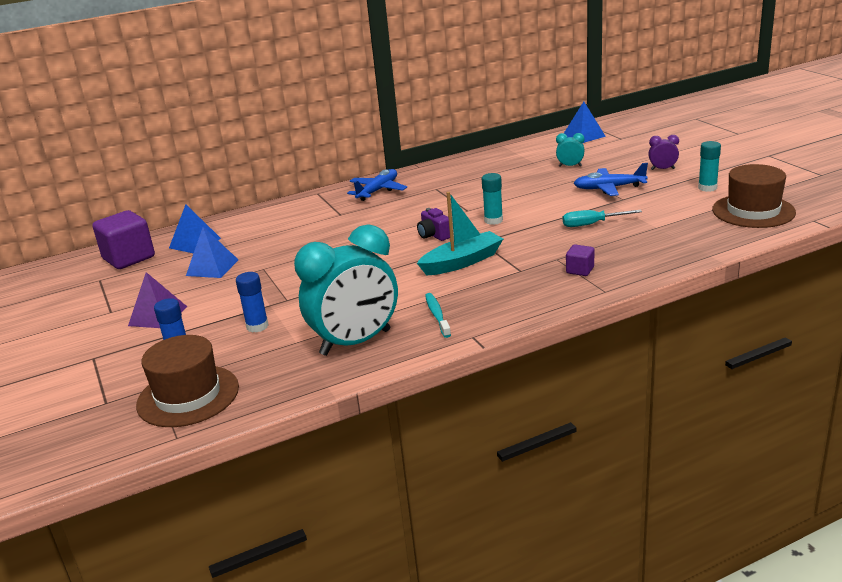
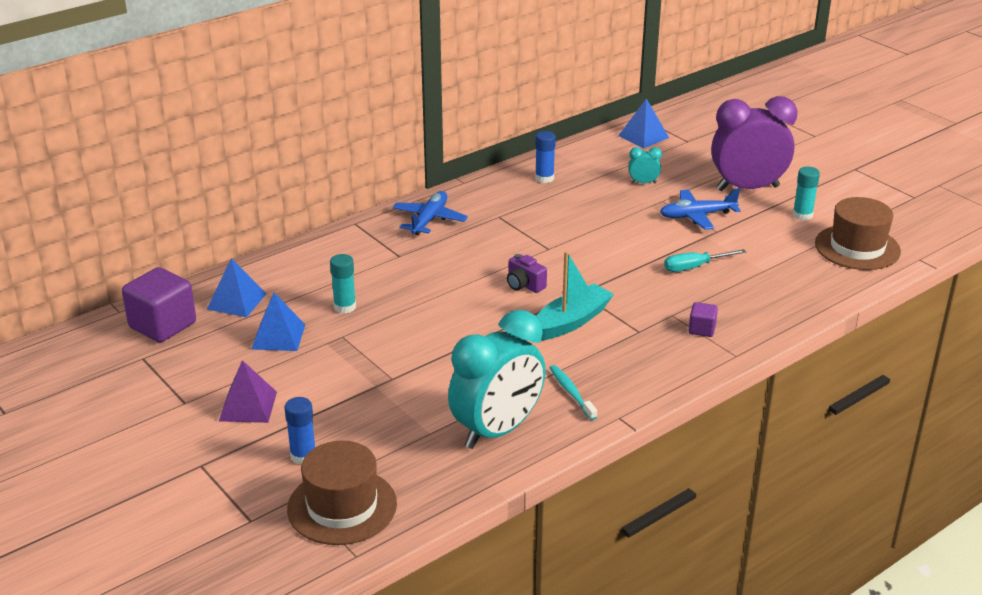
camera: 15 degrees left, 5 degrees up
(257, 326) = (375, 415): blue glue stick -> blue glue stick (544, 178)
(493, 220) = (584, 263): turquoise glue stick -> turquoise glue stick (345, 307)
(662, 169) = (747, 188): purple clock -> purple clock, size x2.45

